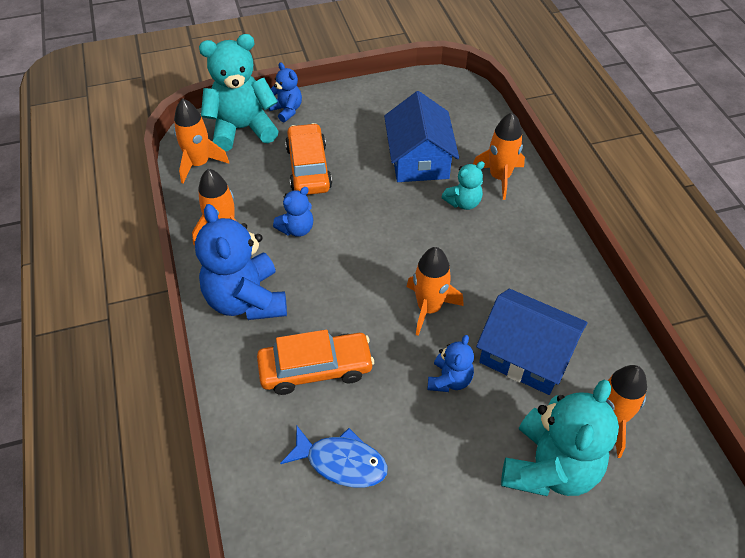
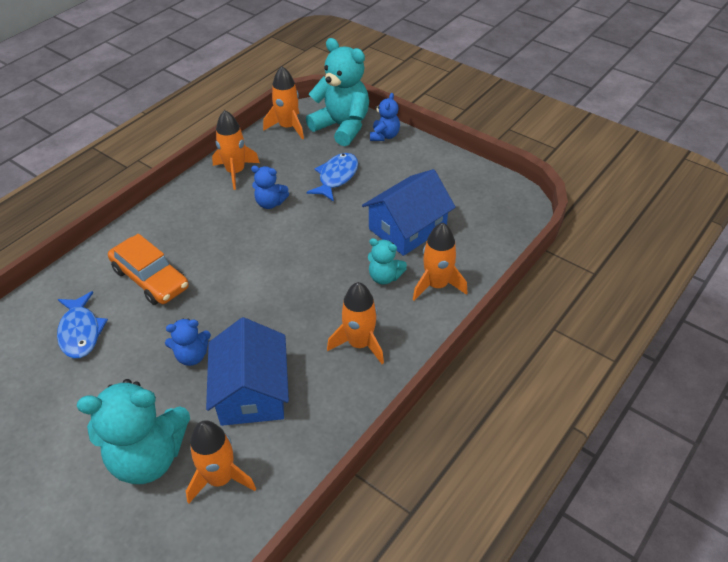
camera: 55 degrees right, 5 degrees down
(246, 300) = (185, 214): blue teddy bear -> none
(308, 168) = (336, 177): orange car -> blue fish
(429, 308) = (253, 310): orange rocket -> orange rocket (359, 343)

